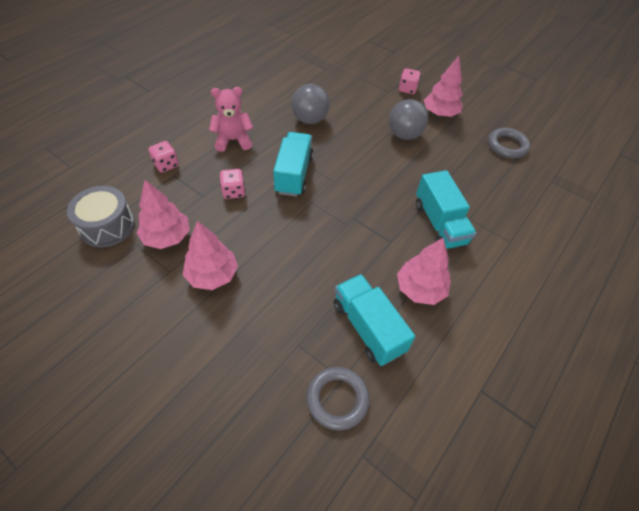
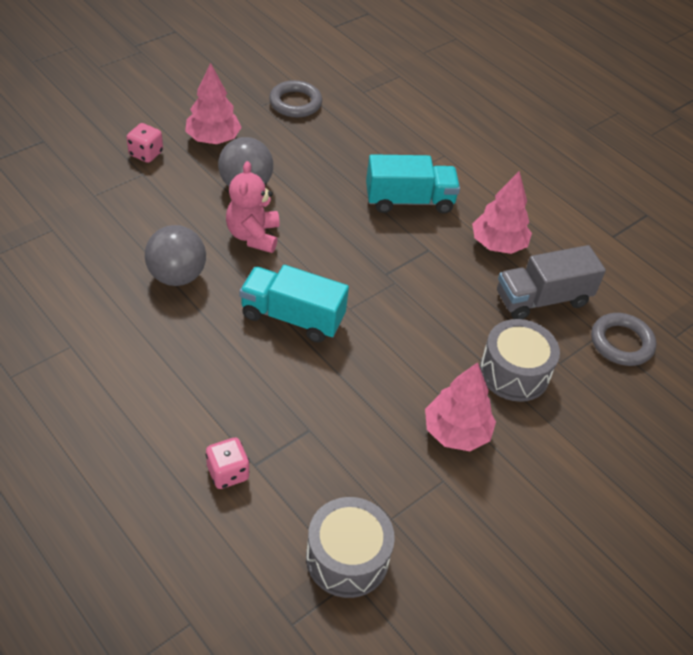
camera: 80 degrees left, 5 degrees down
(167, 237) = (383, 479): pink tree -> none
(233, 140) = (195, 377): pink teddy bear -> pink teddy bear (253, 236)
(233, 192) = (310, 391): pink dice -> none
(278, 310) = (514, 372): none -> grey drum
(368, 327) = (542, 299): turquoise truck -> grey truck

